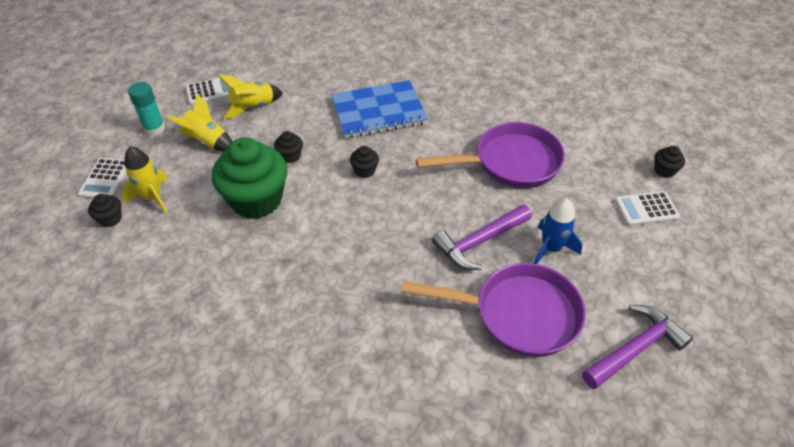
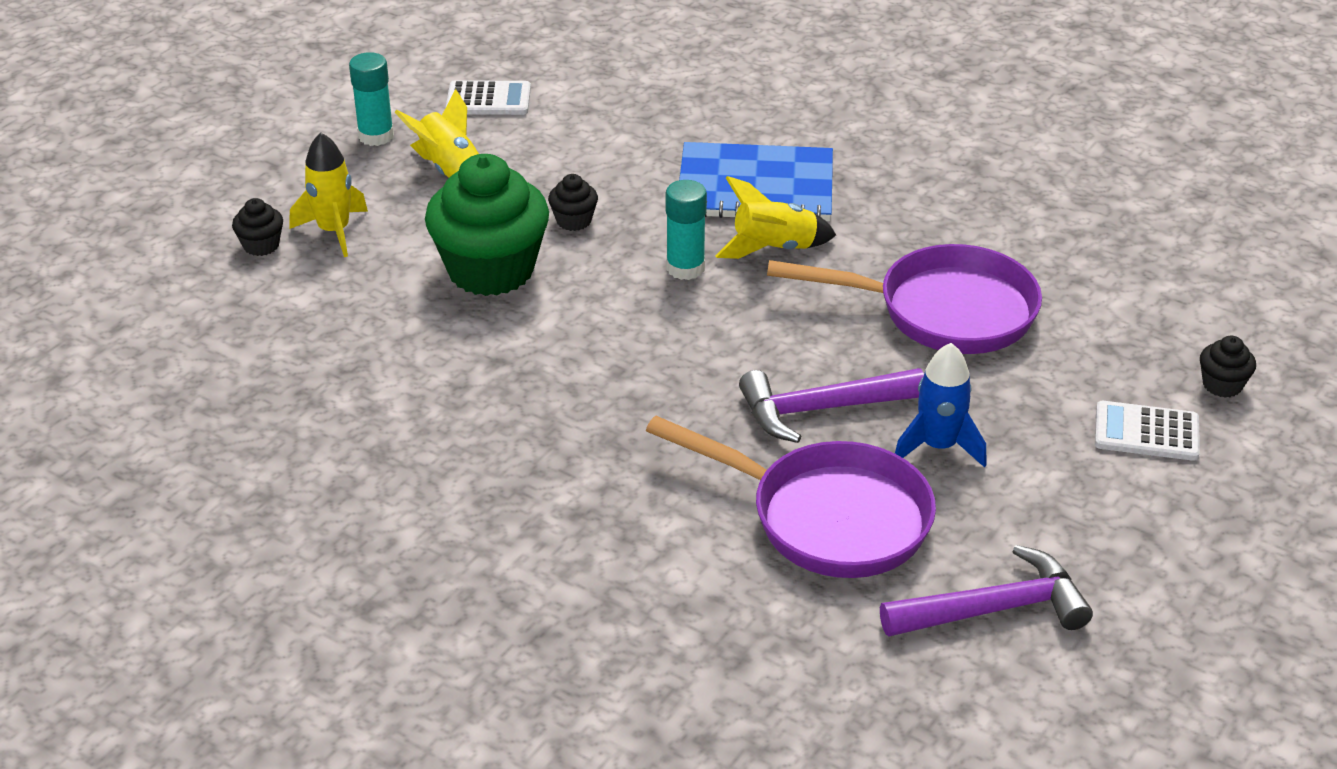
camera: 20 degrees right, 10 degrees down
(105, 179) = (274, 191): white calculator -> none
(253, 107) = (546, 137): yellow rocket -> yellow rocket (773, 248)
(365, 170) = (685, 268): black cupcake -> turquoise glue stick

